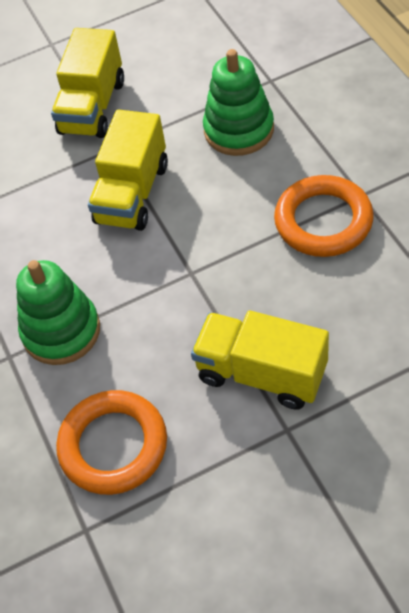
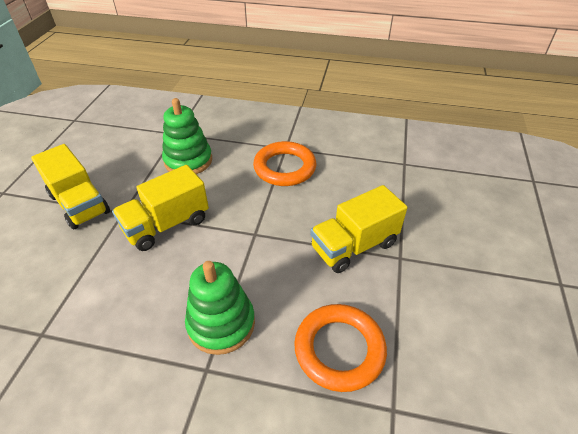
camera: 60 degrees left, 10 degrees down
(132, 193) = (167, 225): yellow truck -> yellow truck turned 90 degrees clockwise

